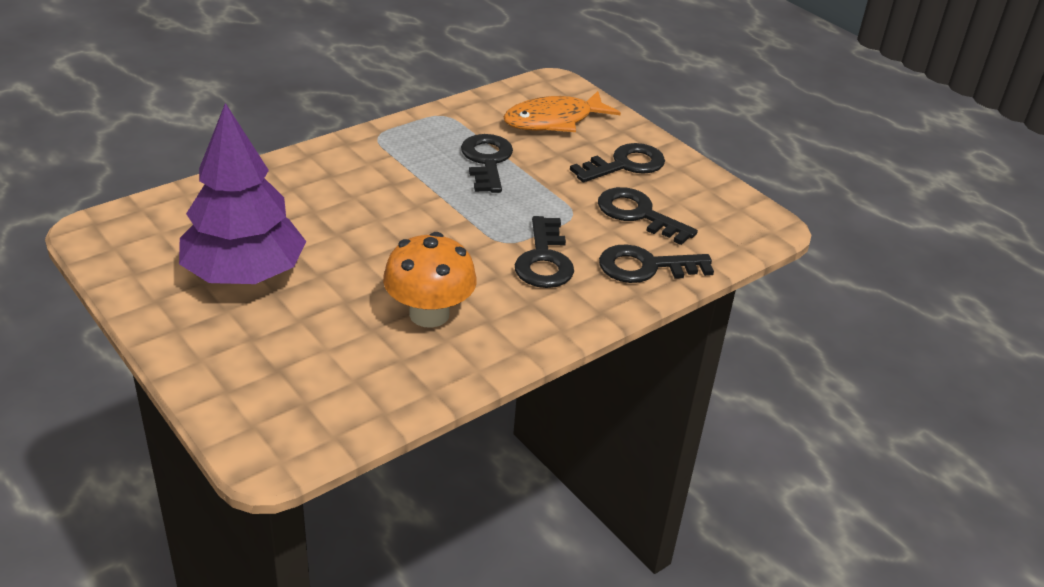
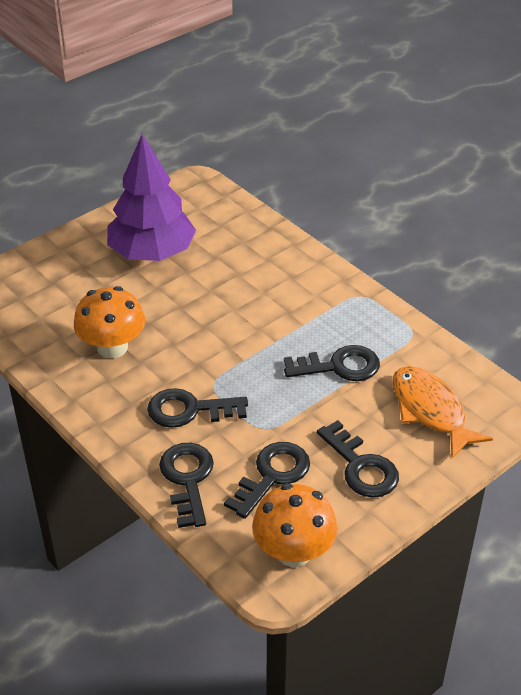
camera: 90 degrees right, 5 degrees up
(730, 211) = (293, 551): none -> orange mushroom

